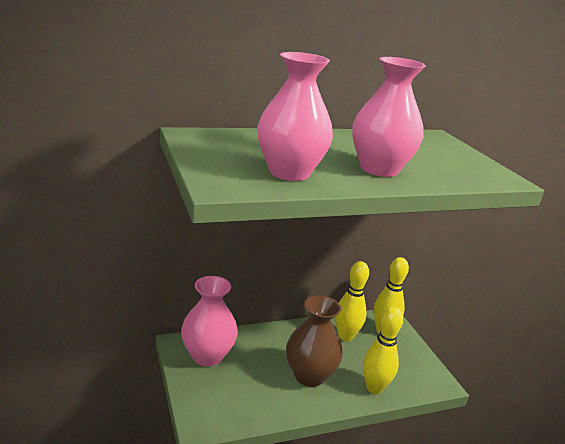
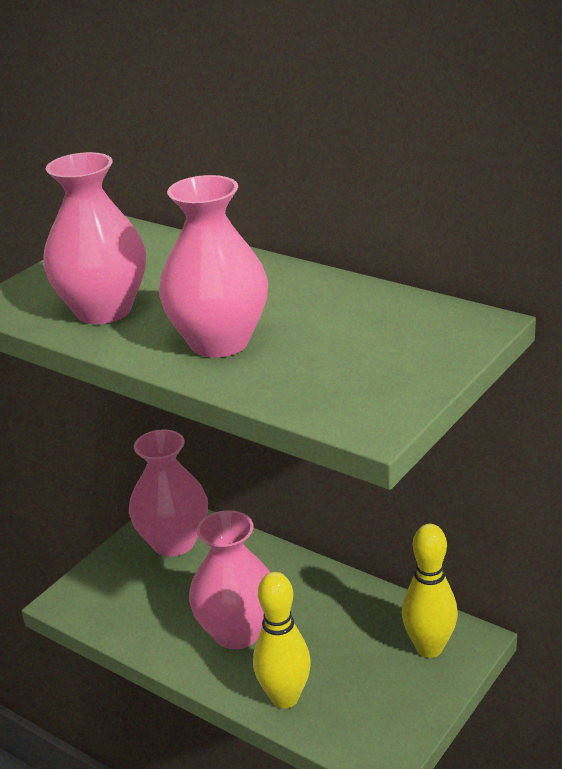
camera: 60 degrees right, 5 degrees up
(309, 375) = (237, 632): brown vase -> pink vase
(345, 336) = (361, 621): yellow bowling pin -> none

